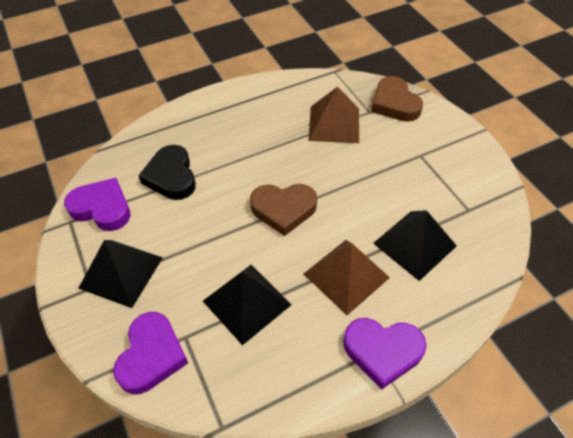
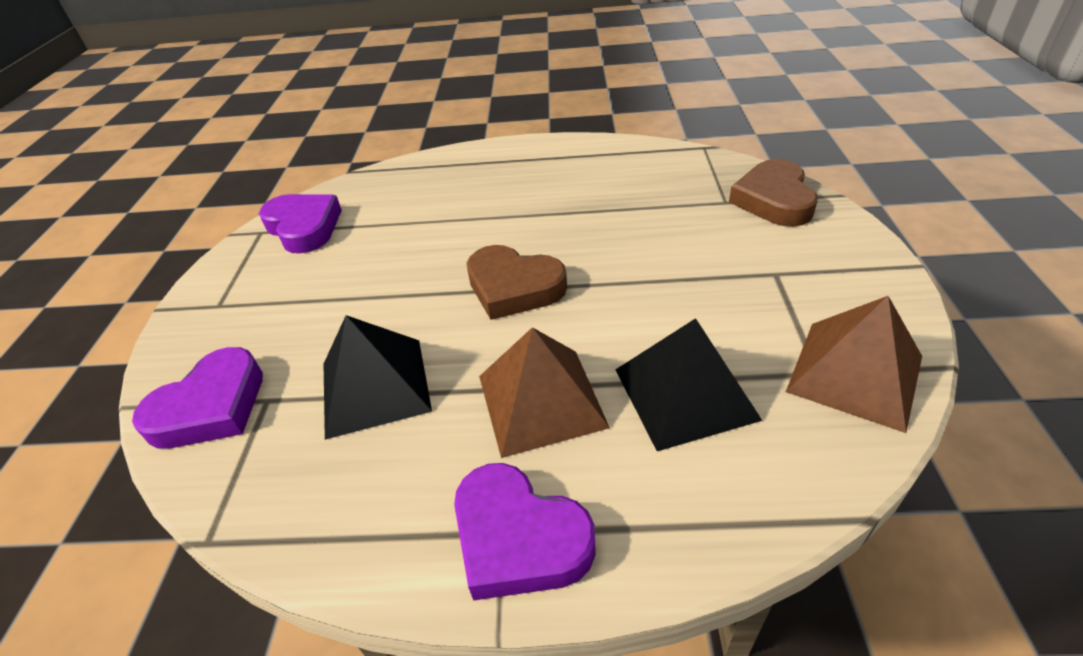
camera: 30 degrees right, 10 degrees down
(121, 272) = (263, 299): black pyramid -> none
(171, 176) = (405, 215): black heart -> none
(334, 124) = (661, 205): brown pyramid -> brown pyramid (854, 373)

